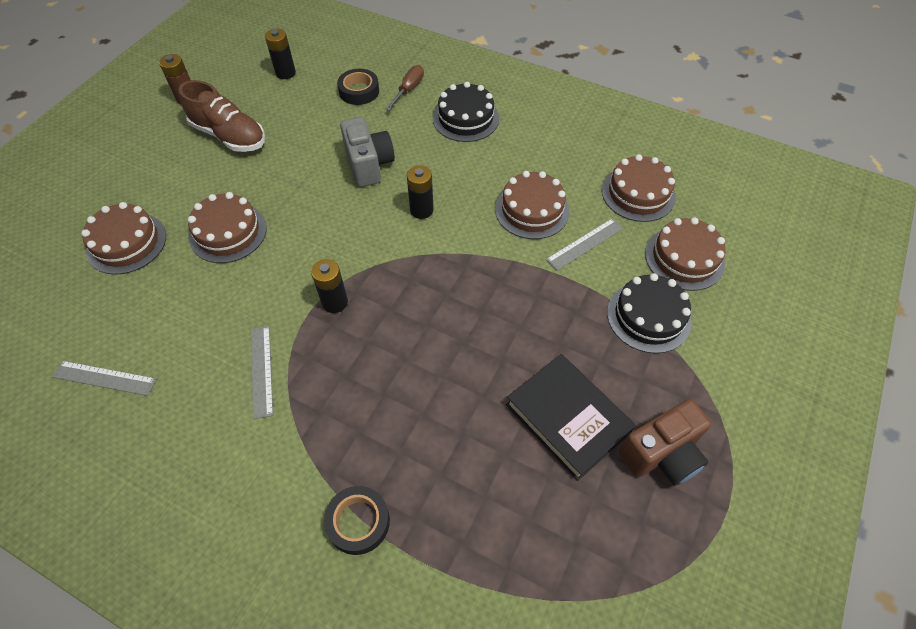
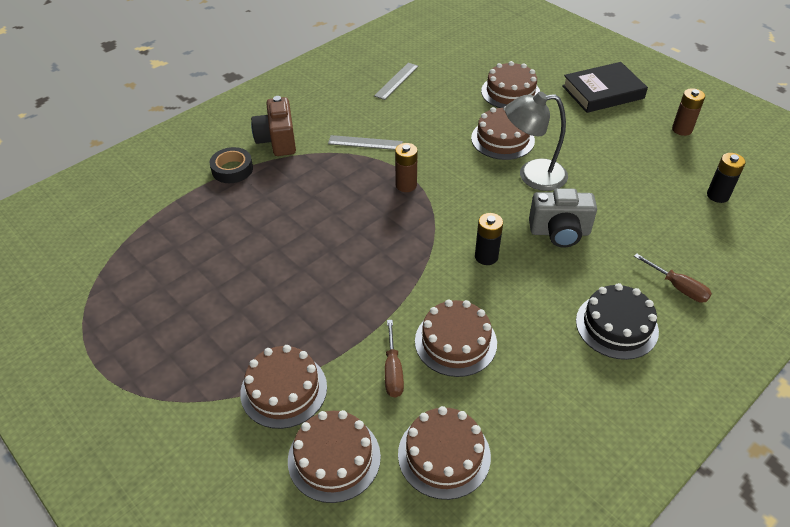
camera: 110 degrees right, 10 degrees down
(229, 136) = (622, 150): brown shoe -> none
(288, 197) = (532, 175): none -> grey lamp
(335, 302) = (406, 185): black battery -> brown battery
(359, 91) = (679, 245): black tape -> none
(567, 418) = (228, 292): black book -> black book (603, 92)
(585, 244) = (393, 371): grey ruler -> brown screwdriver
(648, 316) = (284, 390): black cake -> brown cake
(662, 454) = (161, 341): brown camera -> brown camera (277, 141)

